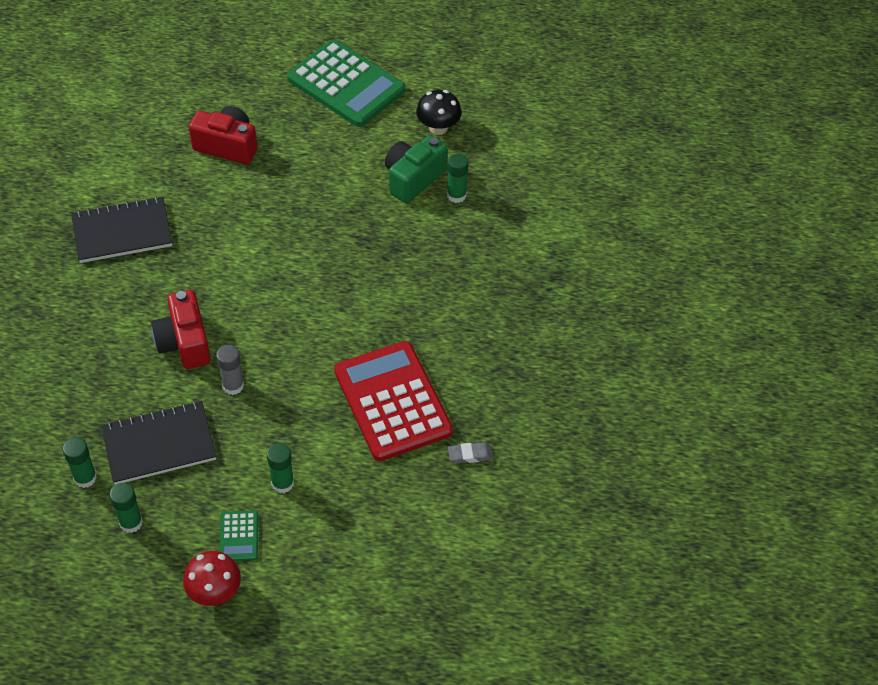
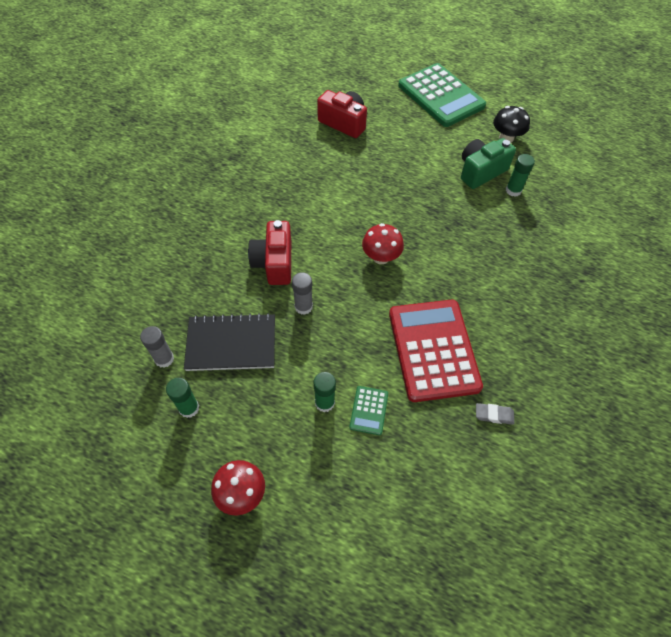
camera: 15 degrees right, 5 degrees up
(85, 478) = (164, 359): green glue stick -> grey glue stick
(122, 232) = (250, 169): black notebook -> none
(239, 536) = (276, 444): green calculator -> green calculator (369, 410)
(311, 309) = (381, 257): none -> red mushroom

